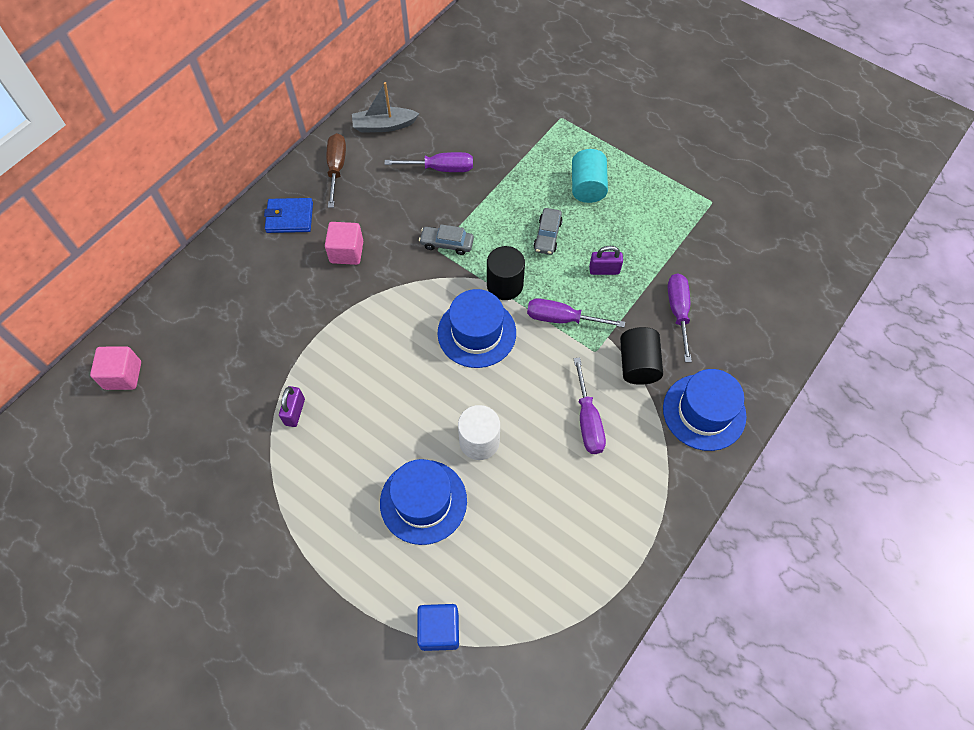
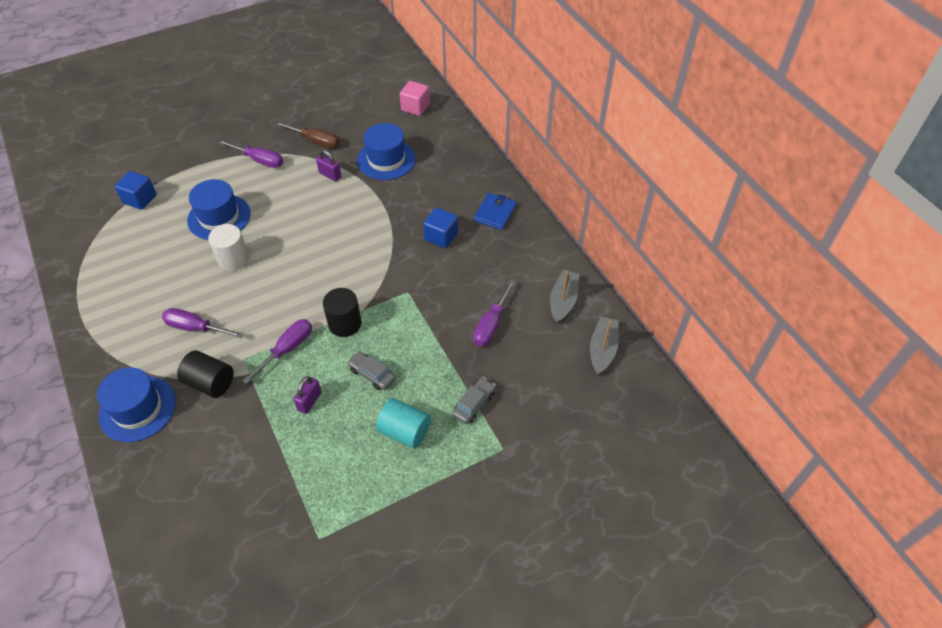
camera: 115 degrees right, 10 degrees down
(336, 168) = (530, 254): brown screwdriver -> brown screwdriver (315, 141)
(346, 252) = (441, 236): pink cube -> blue cube
(425, 84) = (602, 349): none -> grey boat
(447, 243) = (409, 300): grey car -> grey car (474, 404)
(477, 333) = (316, 289): blue hat -> blue hat (386, 159)
(678, 312) = (230, 438): purple screwdriver -> purple screwdriver (259, 160)

